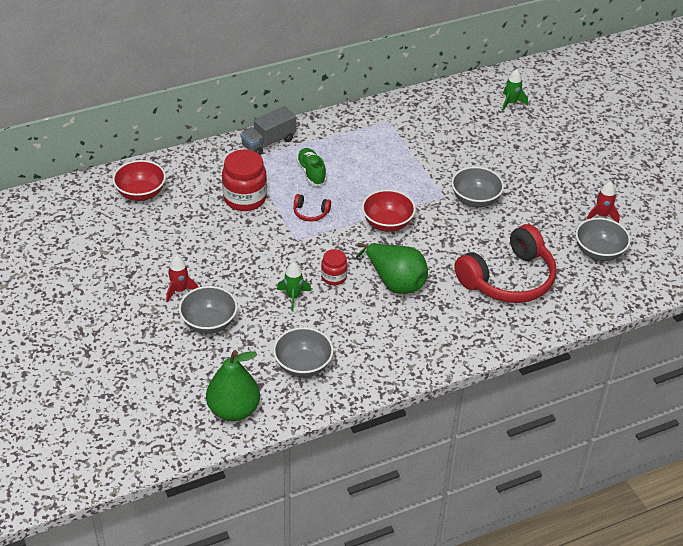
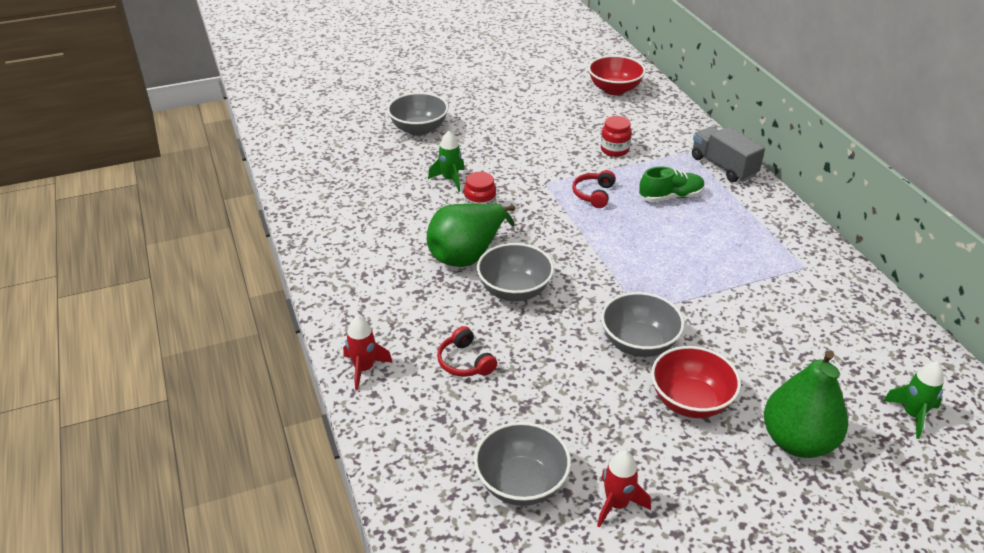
camera: 95 degrees right, 5 degrees down
(179, 290) = (467, 113): red rocket -> red rocket (364, 369)
(233, 410) = (299, 143): green pear -> green pear (797, 441)
(245, 198) = (614, 150): red jar -> red jar, size x0.56
(303, 365) = (346, 183): grey bowl -> grey bowl (514, 290)
(387, 223) = (578, 254): red bowl -> red bowl (690, 401)
(508, 279) = (465, 362): red headphones -> red headphones, size x0.41

